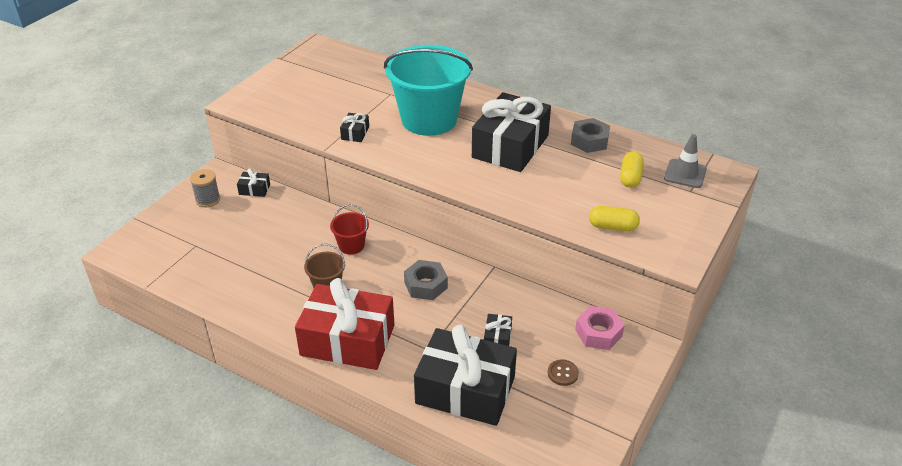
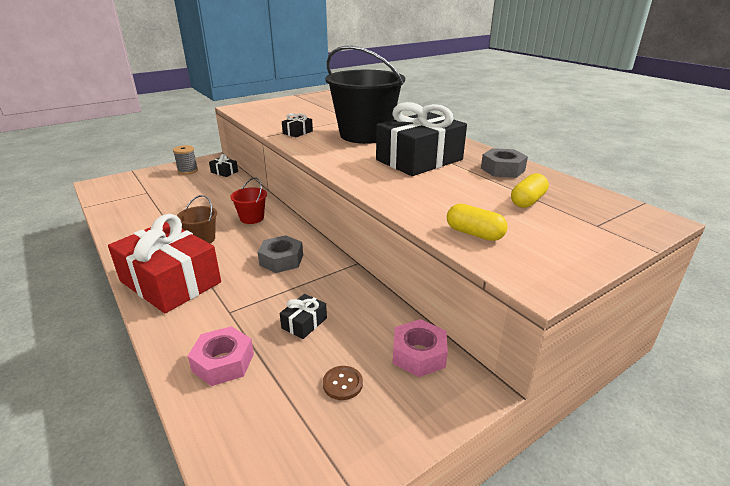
camera: 25 degrees right, 10 degrees down
(429, 119) = (365, 135): turquoise bucket -> black bucket
(465, 390) = (223, 362): black gift -> pink nut
(685, 174) = (598, 210): grey traffic cone -> none

